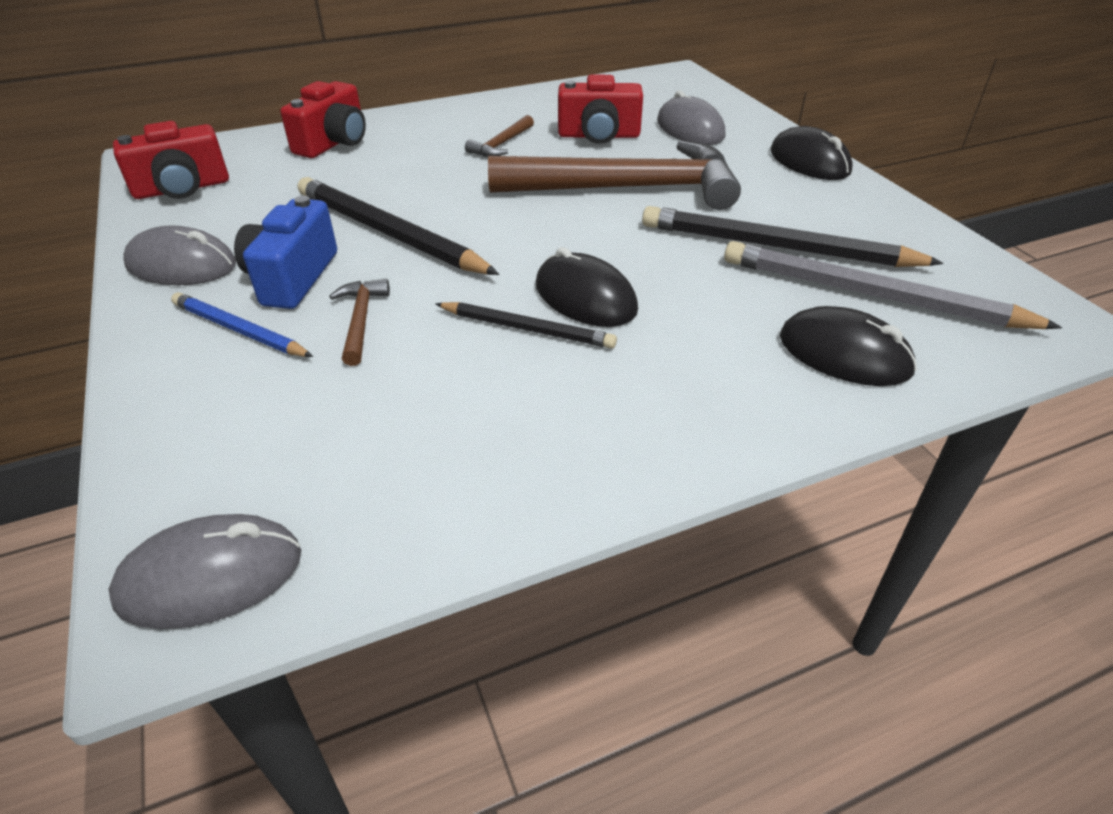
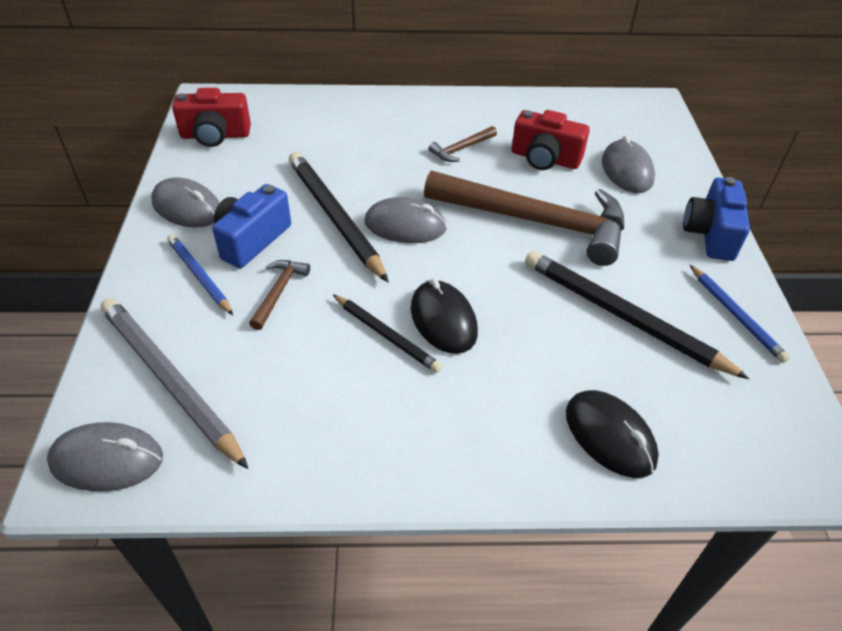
camera: 20 degrees right, 5 degrees up
(334, 143) = (337, 116): red camera -> none
(481, 223) = (405, 225): none -> grey mouse
(809, 162) = (710, 234): black mouse -> blue camera
(871, 295) = (670, 387): grey pencil -> grey pencil (170, 380)
(884, 219) = (735, 315): none -> blue pencil

